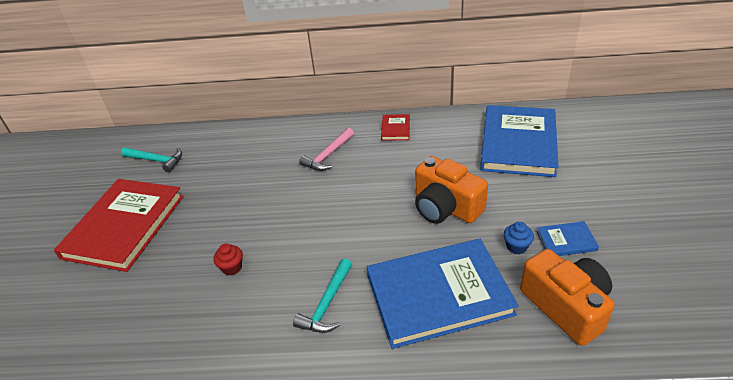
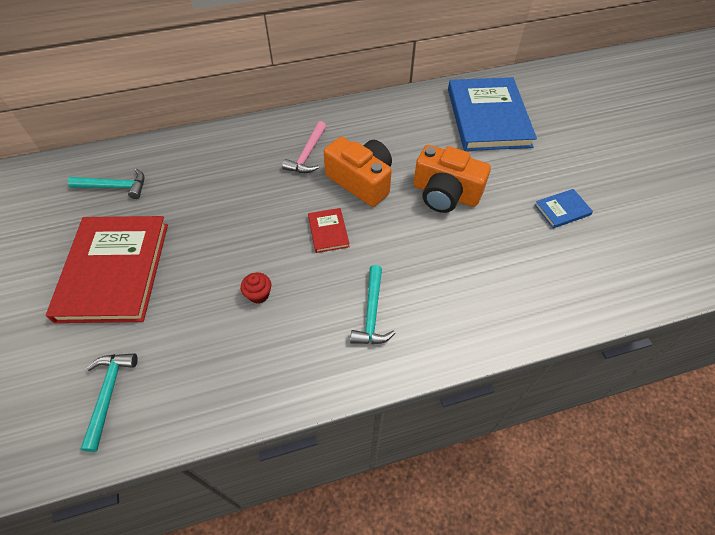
camera: 20 degrees left, 15 degrees up
(72, 326) = (108, 394): none -> turquoise hammer
(395, 129) = (365, 115): red book -> red book (328, 231)
(438, 294) = (471, 282): blue book -> none
(516, 247) = (522, 223): blue cupcake -> none
(566, 306) = (582, 272): orange camera -> orange camera (361, 181)

